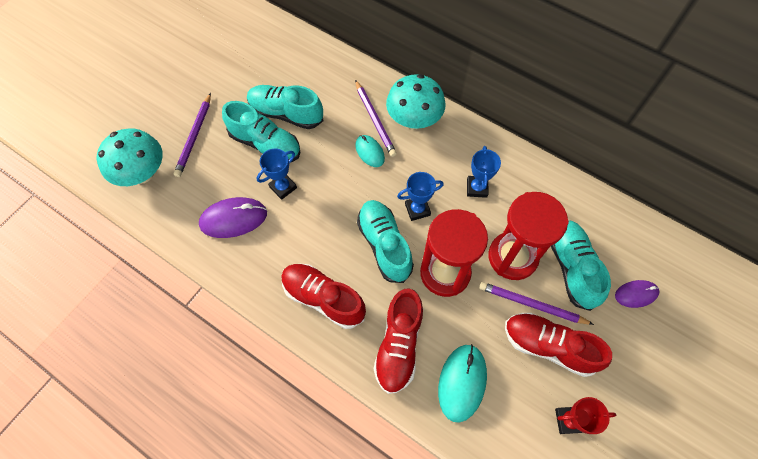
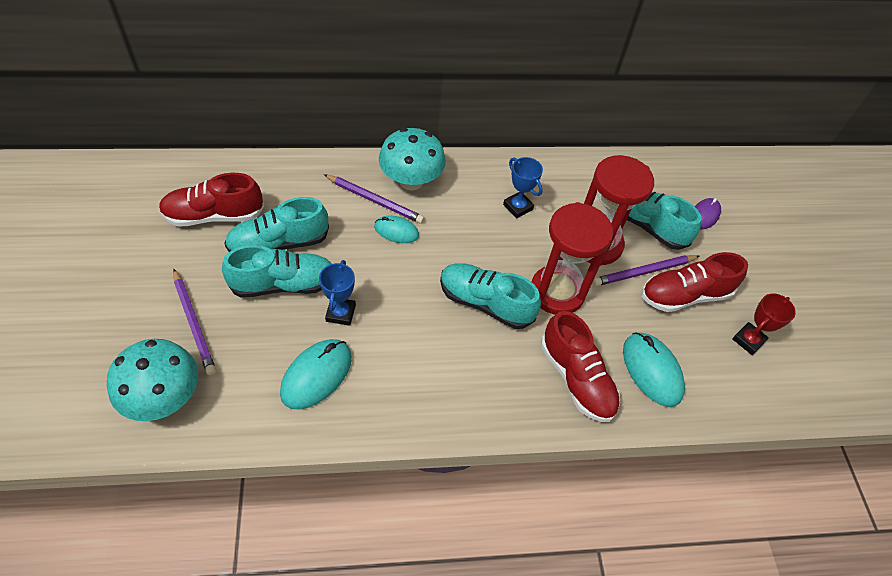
camera: 45 degrees left, 10 degrees down
(233, 219) = (316, 375): purple mouse -> turquoise mouse
(323, 298) = (475, 386): red shoe -> red shoe (214, 215)
(417, 209) = (485, 255): blue trophy -> none

